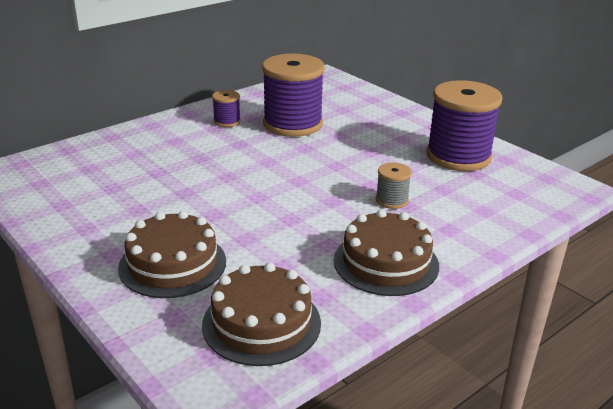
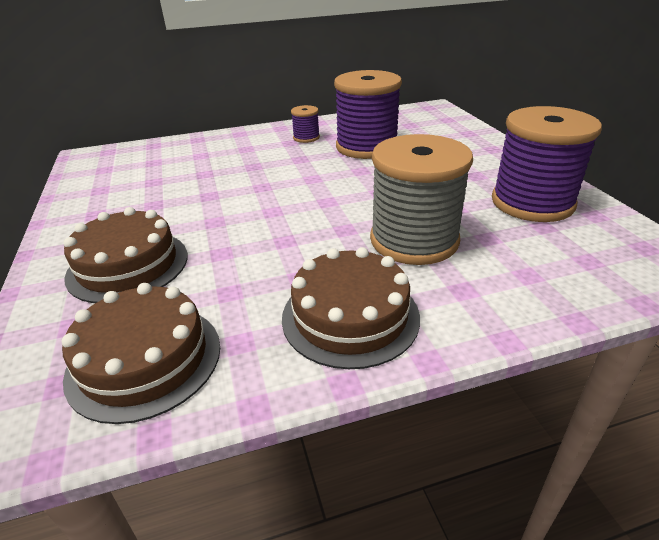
camera: 25 degrees right, 5 degrees up
(392, 200) = (414, 240): grey spool -> grey spool, size x2.20

